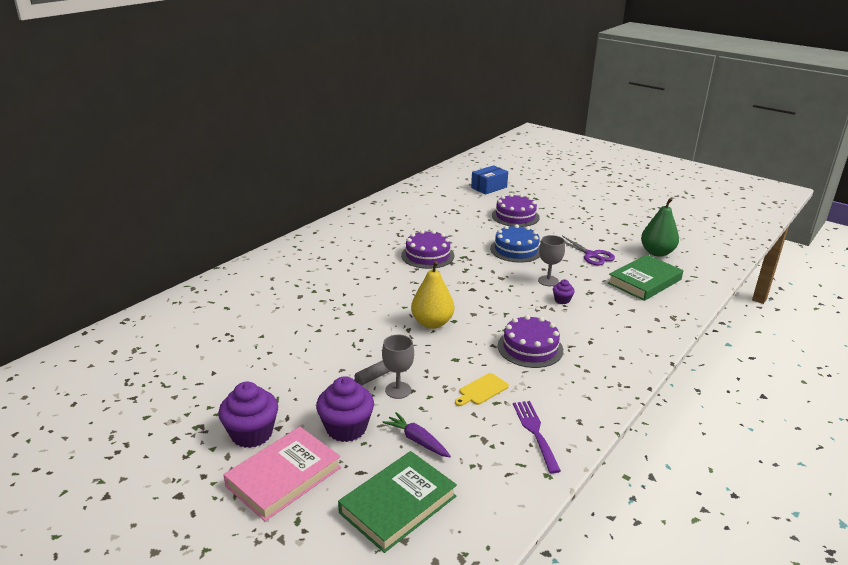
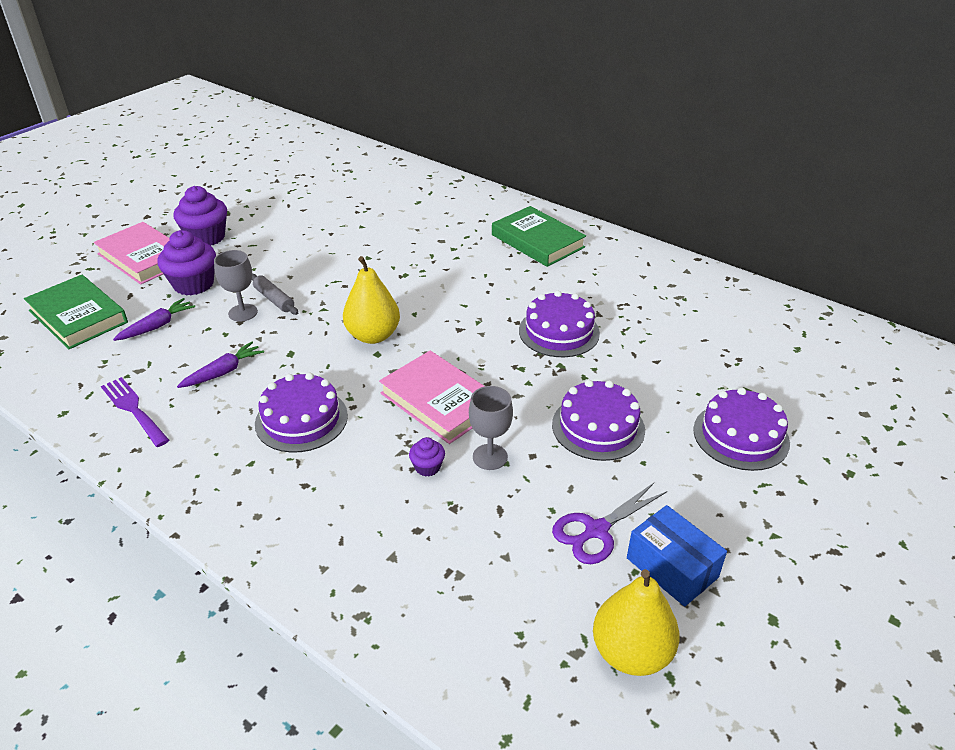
camera: 90 degrees right, 10 degrees up
(481, 390) = (223, 372): yellow cutting board -> purple carrot
(489, 187) = (868, 407): blue box -> blue box (672, 568)
(502, 296) = (439, 401): none -> pink book
(516, 249) = (598, 427): blue cake -> purple cake
(535, 432) = (133, 409): purple fork -> purple fork turned 120 degrees counterclockwise
(644, 281) = (496, 598): green book -> green book (537, 241)
(657, 253) = (631, 652): green pear -> yellow pear

